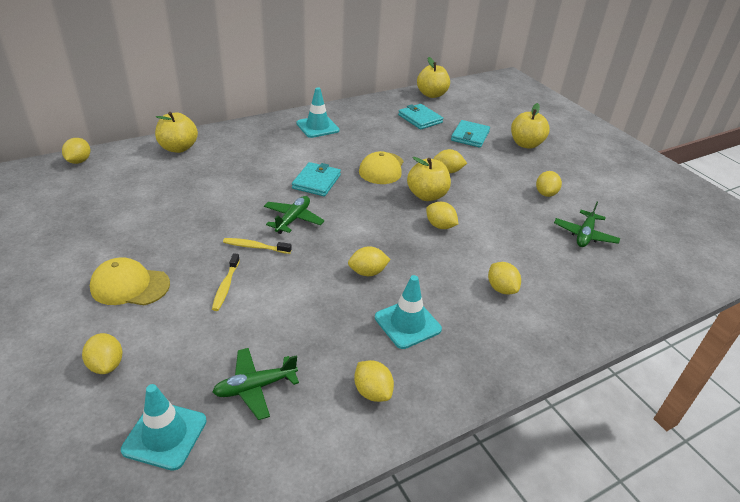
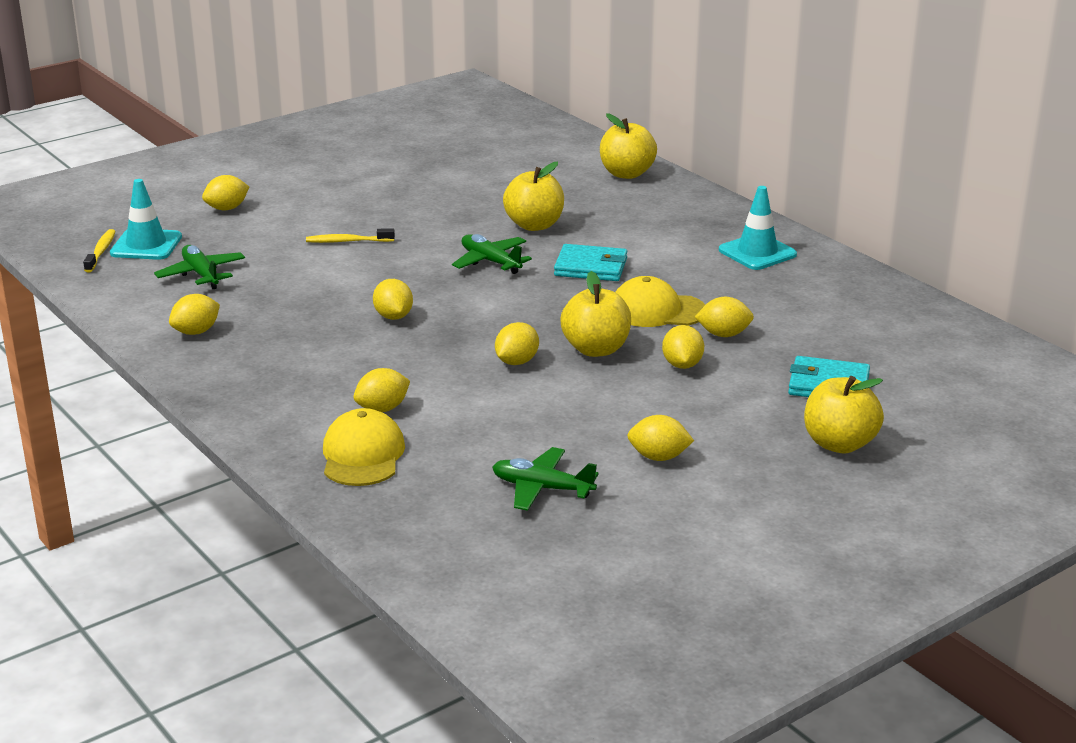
camera: 85 degrees right, 10 degrees down
(79, 161) = (561, 131): yellow lemon -> yellow lemon (723, 334)
(130, 286) = (338, 197): yellow cap -> yellow cap (362, 455)
(255, 247) = (424, 247): yellow toothbrush -> yellow toothbrush (101, 251)
(293, 219) = (490, 262): green plane -> green plane turned 150 degrees counterclockwise
(407, 323) = (303, 346): turquoise traffic cone -> none
(420, 119) = (860, 335): turquoise wallet -> none
(431, 94) = (981, 343): yellow apple -> yellow apple (534, 225)

